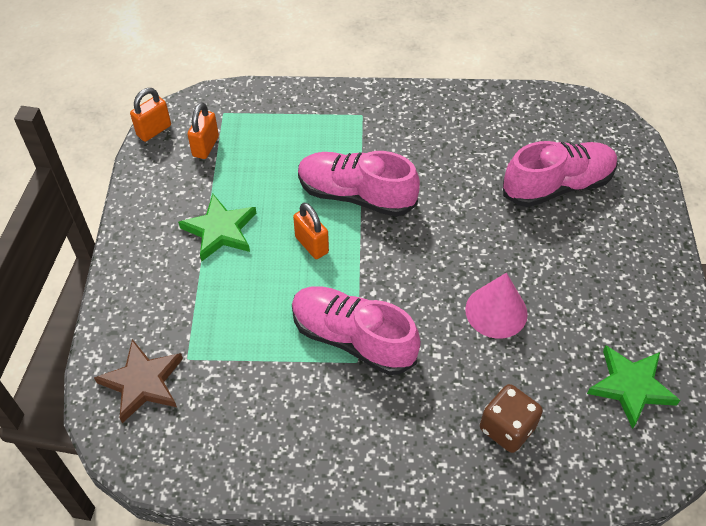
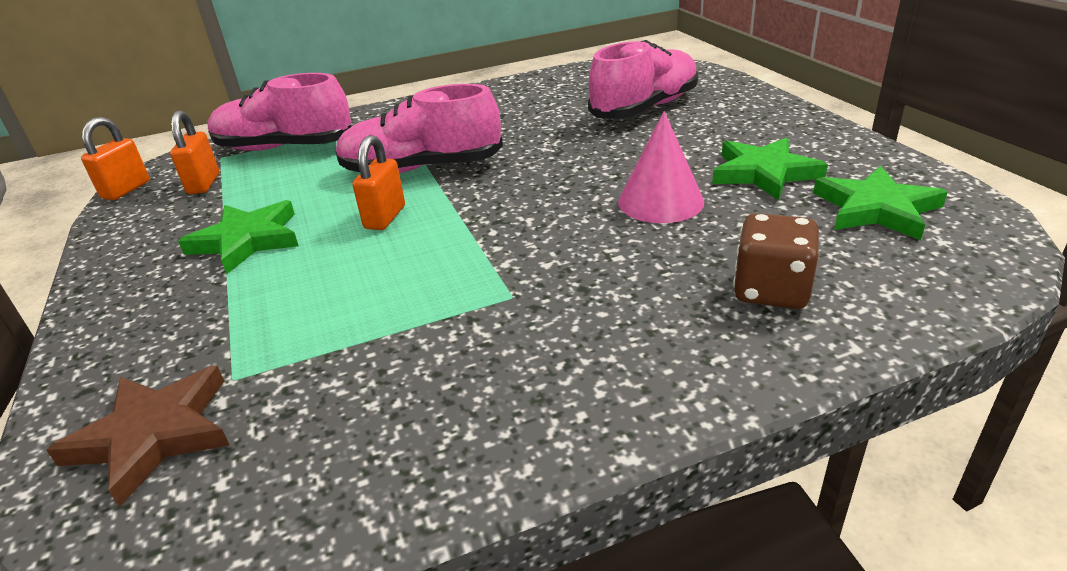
camera: 20 degrees left, 20 degrees down
(311, 245) = (385, 217): orange padlock -> orange padlock turned 75 degrees clockwise
(353, 339) = (492, 277): pink shoe -> pink shoe (285, 148)
(587, 312) = (764, 173): none -> green star

